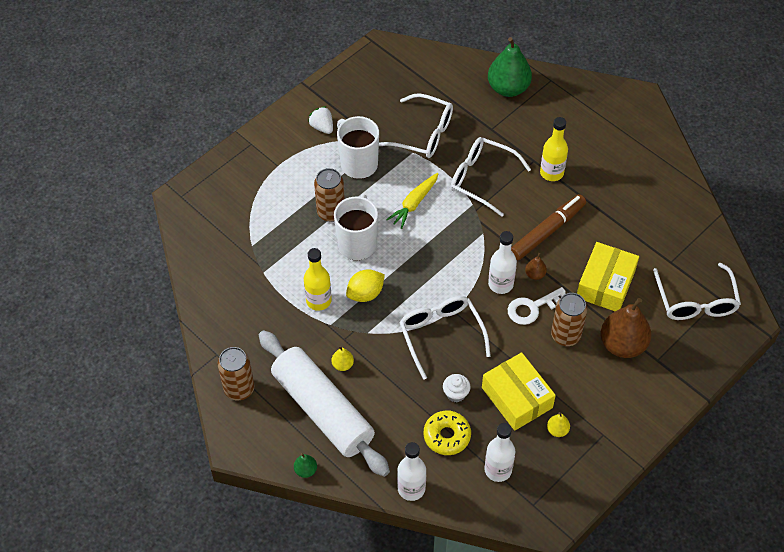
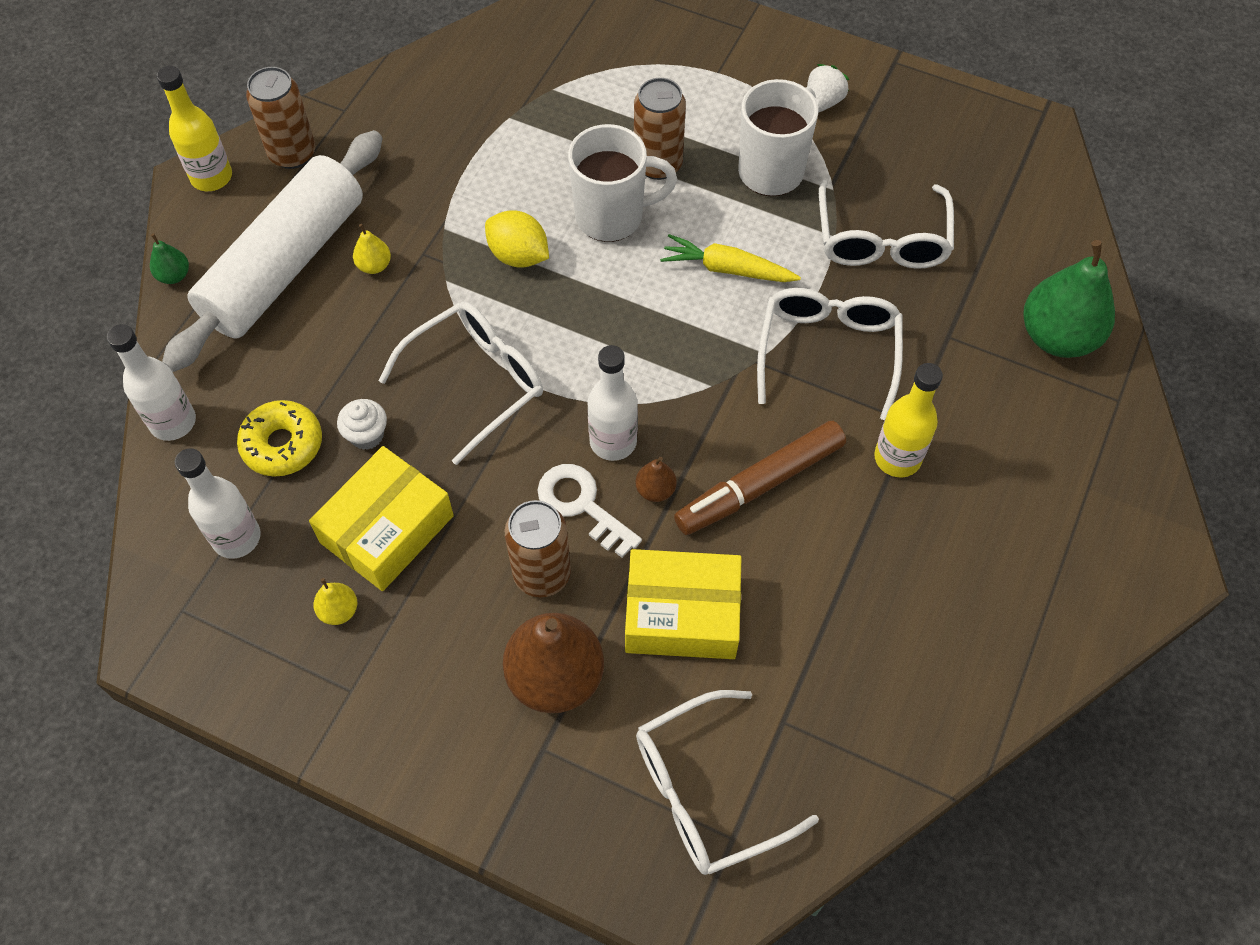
camera: 70 degrees right, 5 degrees up
(318, 300) = (482, 200): yellow bottle -> yellow bottle (211, 177)
(547, 231) = (760, 485): brown marker -> brown marker turned 120 degrees clockwise

